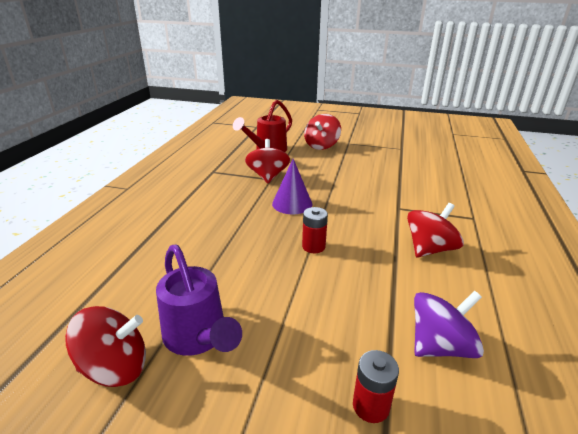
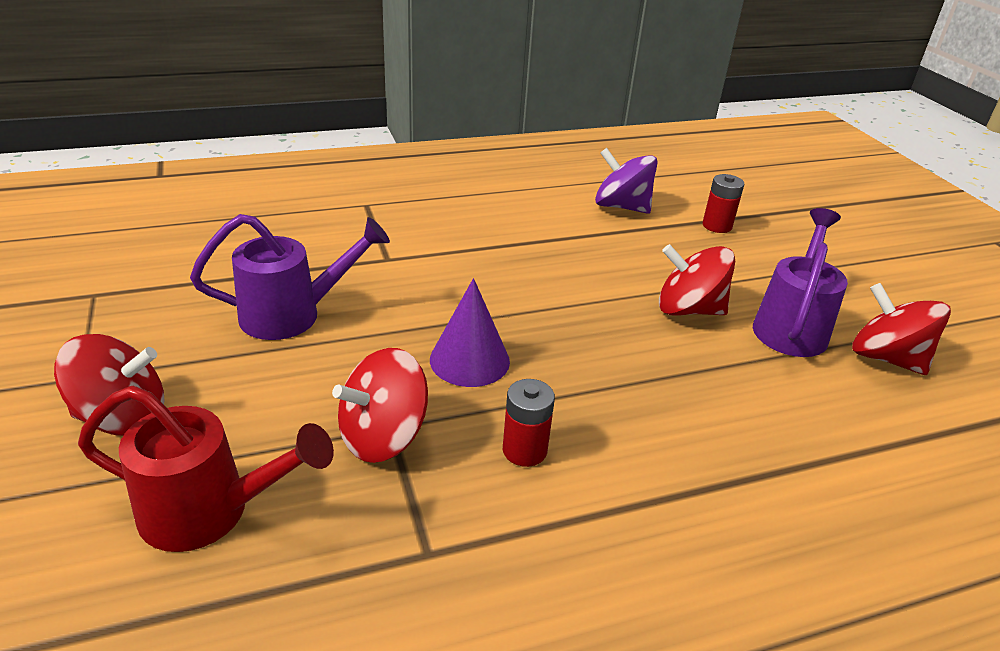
camera: 125 degrees left, 5 degrees up
(313, 246) = (564, 303): red battery -> red battery (524, 450)
(360, 176) = (292, 315): none -> purple watering can
(429, 249) = (476, 225): red spinning top -> red spinning top (688, 309)

